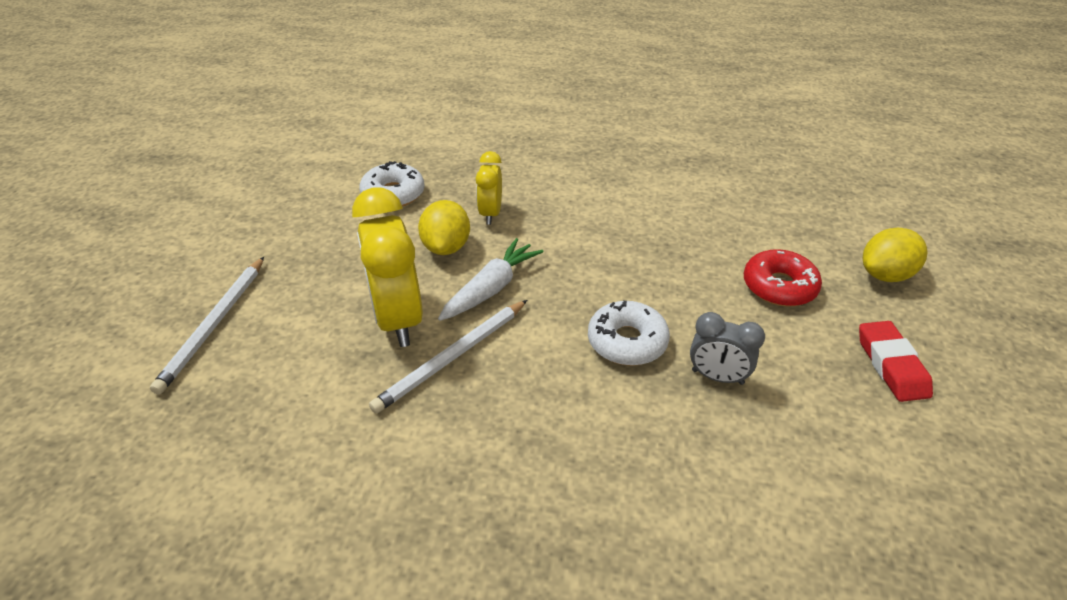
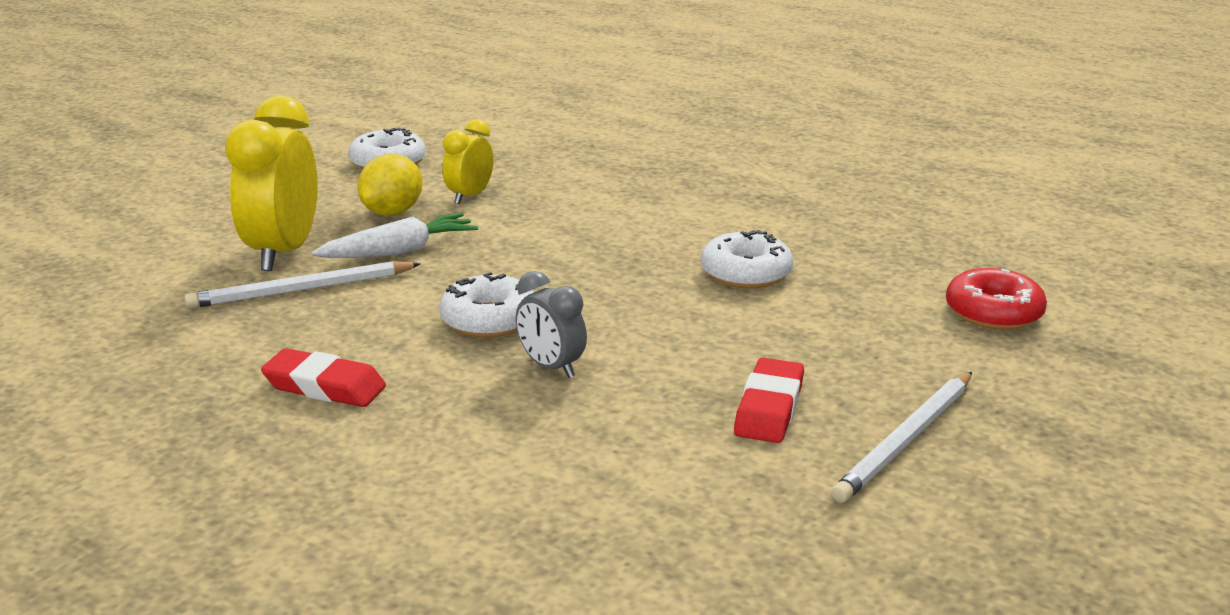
camera: 25 degrees right, 15 degrees down
(214, 325) = (119, 220): white pencil -> white pencil (906, 440)
(573, 464) = (324, 386): none -> red eraser
(750, 236) = (746, 273): none -> white donut
(779, 286) = (722, 319): red donut -> red donut (993, 312)
(885, 275) = (874, 339): yellow lemon -> none

